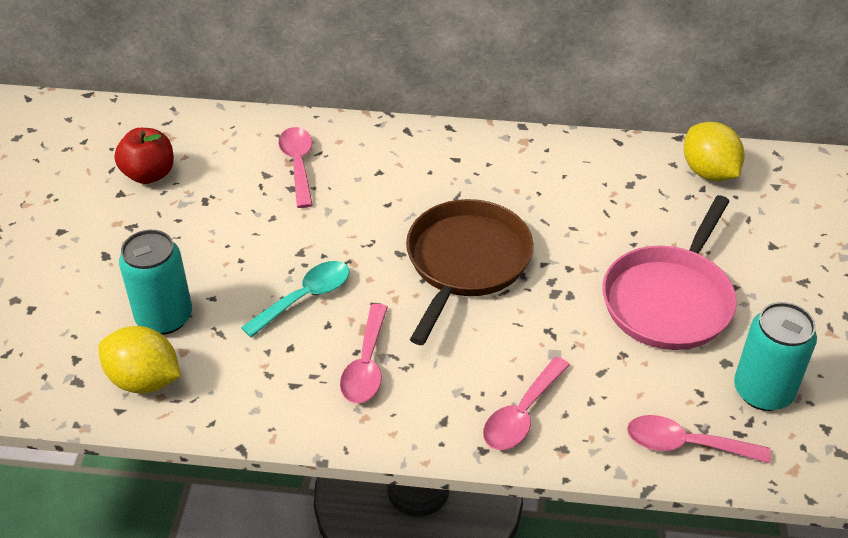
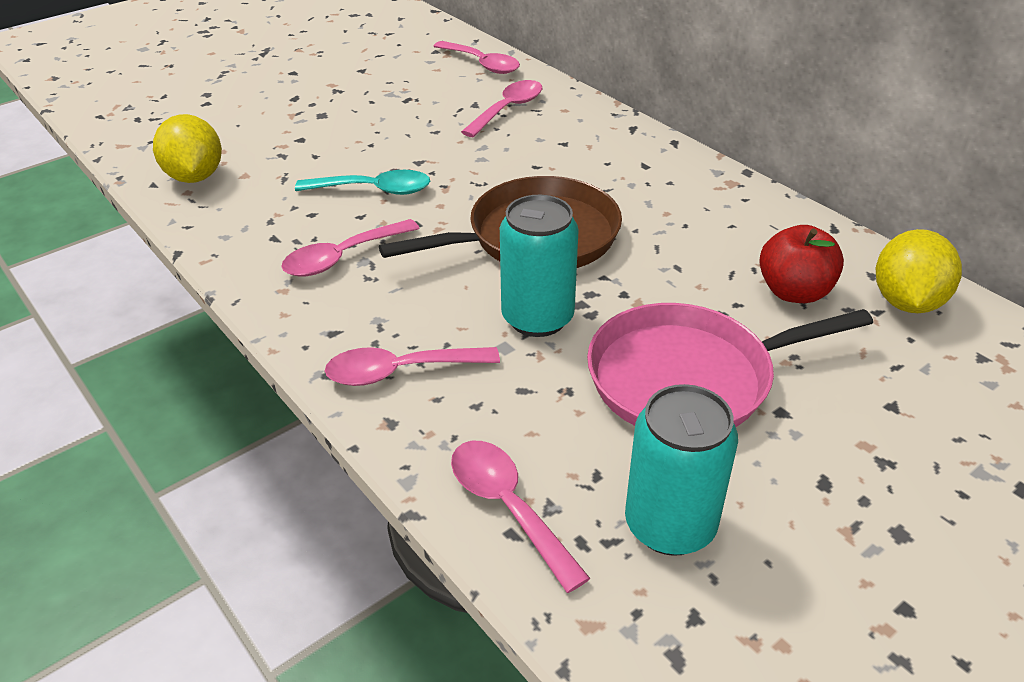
camera: 45 degrees right, 5 degrees down
(149, 174) = (397, 68): red apple -> red apple (794, 292)
(164, 317) = (267, 149): turquoise can -> turquoise can (537, 318)
(215, 131) = (482, 64): none -> pink spoon

